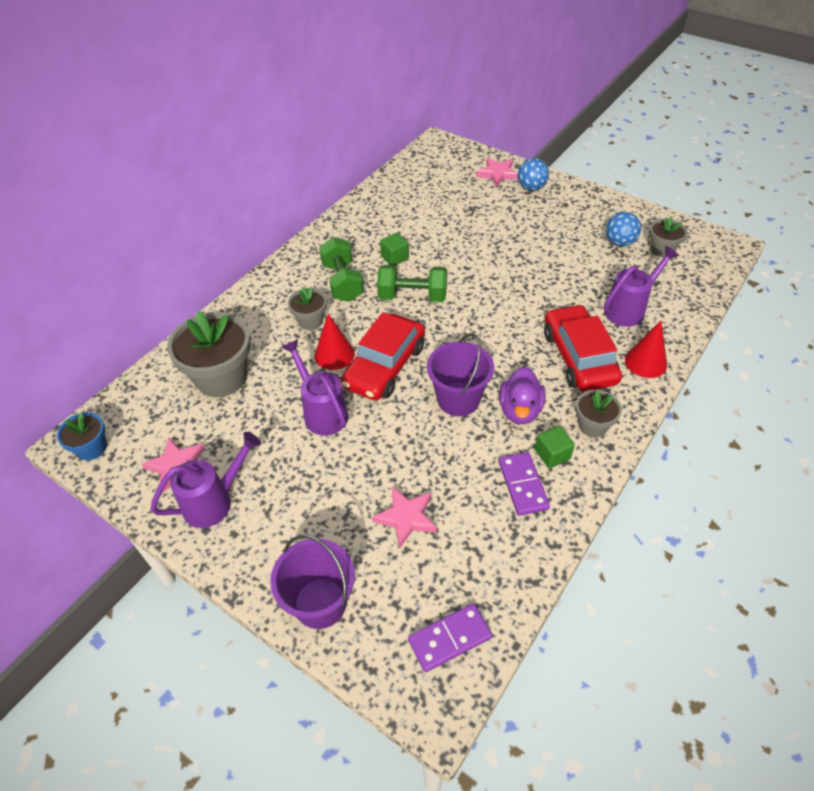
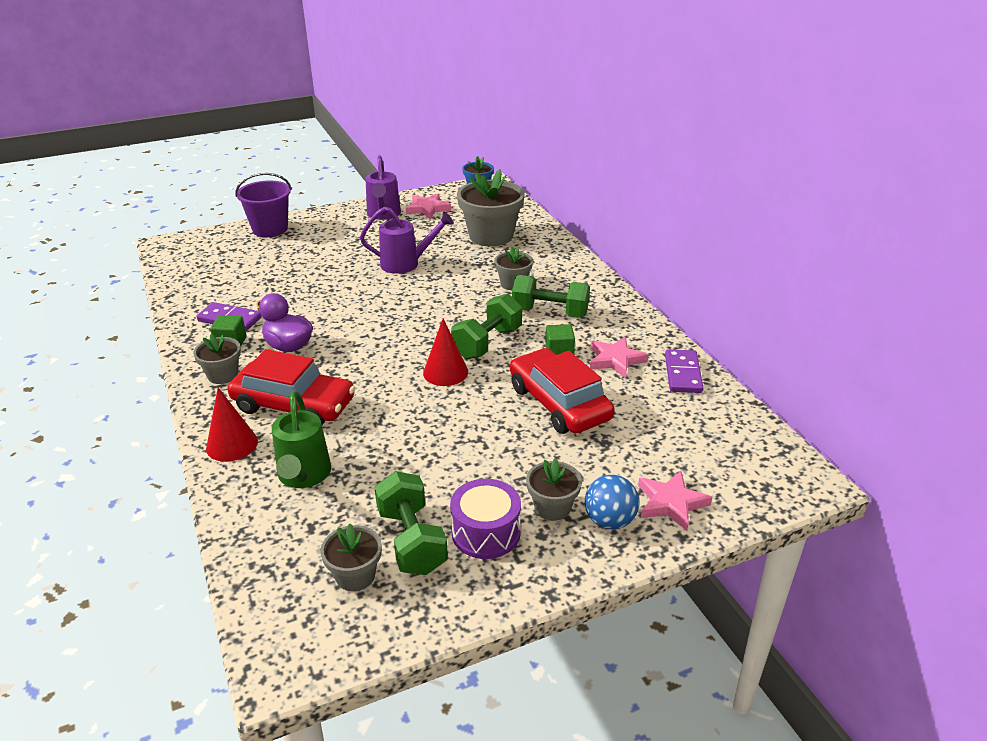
camera: 120 degrees right, 15 degrees down
(334, 354) = (459, 283): red cone -> red cone (445, 372)
(384, 366) = (417, 301): red car -> red car (559, 403)
(406, 518) = (277, 268): pink star -> pink star (615, 360)
(449, 638) = (188, 258): purple domino -> purple domino (683, 374)
(458, 399) = (339, 322): purple bucket -> none
(542, 207) = (552, 507): none -> grey flower pot
(584, 221) = (486, 532): none -> purple drum
(619, 242) = (411, 540): blue ball -> green dumbbell
(628, 309) = (303, 476): purple watering can -> green watering can

